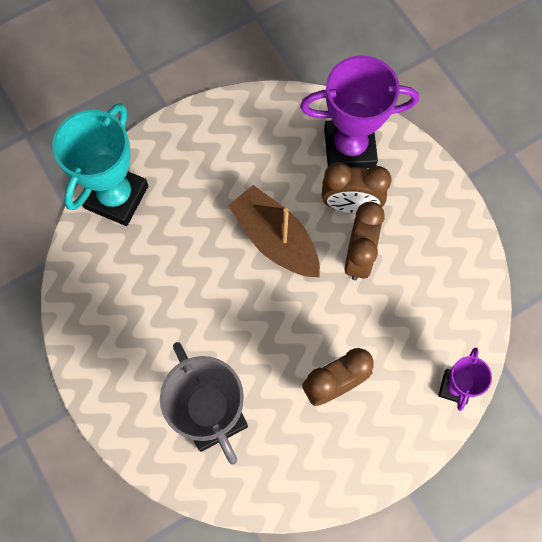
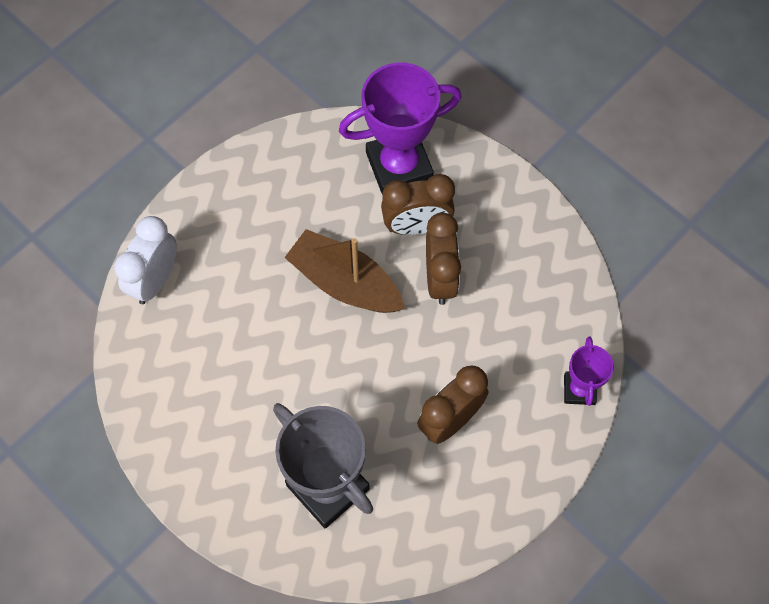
camera: 15 degrees left, 5 degrees down
(116, 197) = (155, 280): turquoise trophy -> white clock

